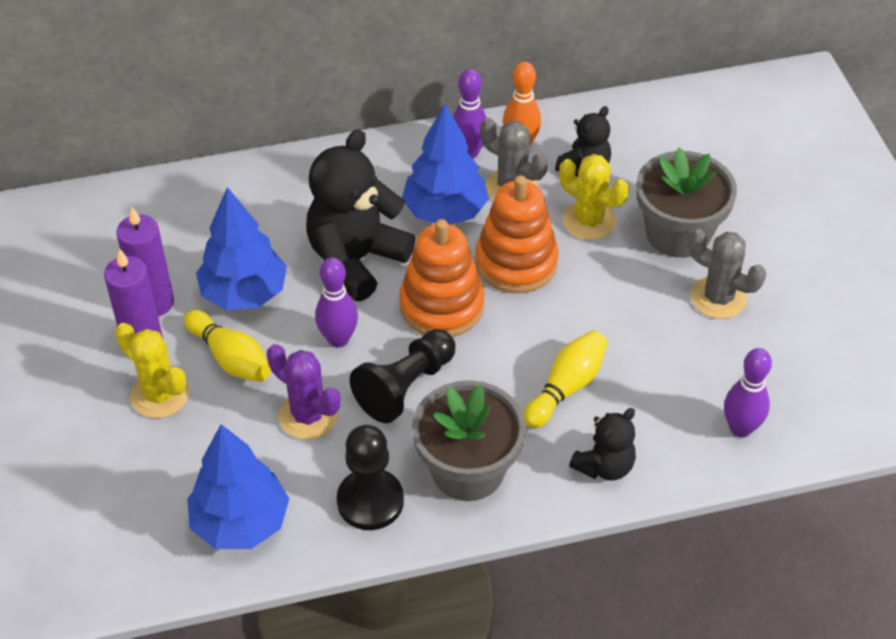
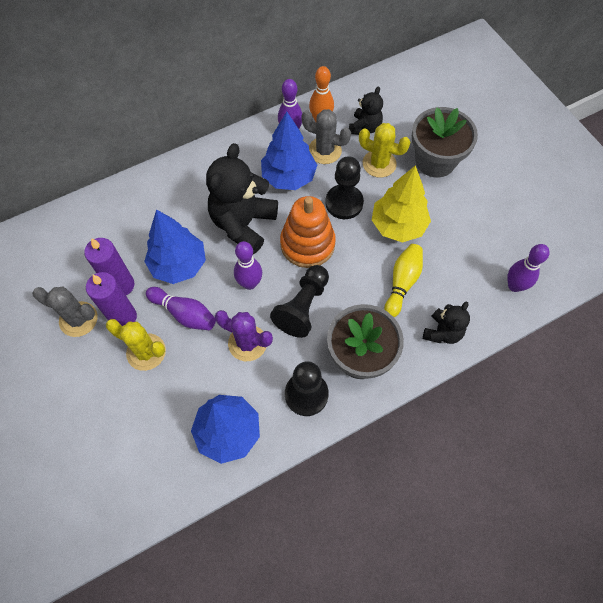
camera: 15 degrees left, 15 degrees up
(230, 358) = (184, 313): yellow bowling pin -> purple bowling pin
(516, 262) = (344, 203): orange stacking toy -> black pawn
(588, 309) = (398, 225): none -> yellow tree
(718, 298) = (473, 199): grey cactus -> grey cactus (78, 319)

